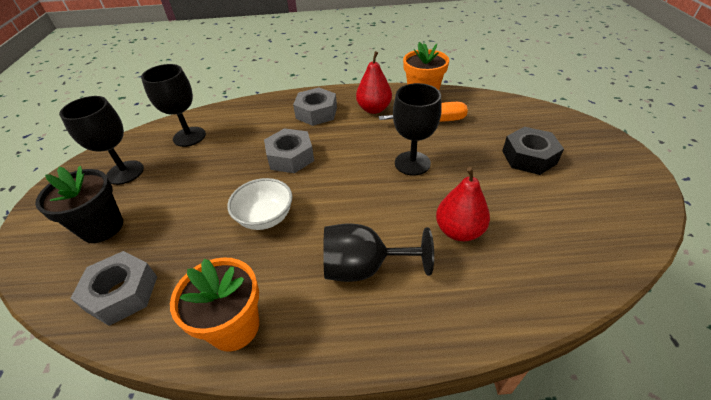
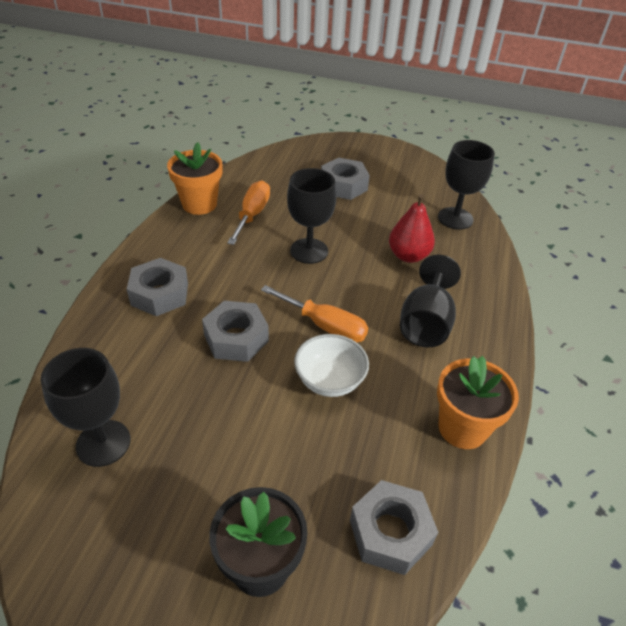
camera: 75 degrees left, 0 degrees up
(125, 172) = (140, 539): black goblet -> black goblet (455, 218)
(325, 198) = (325, 326): none -> orange screwdriver
(374, 109) = (194, 246): red pear -> none
(529, 157) = (343, 186): black nut -> grey nut

